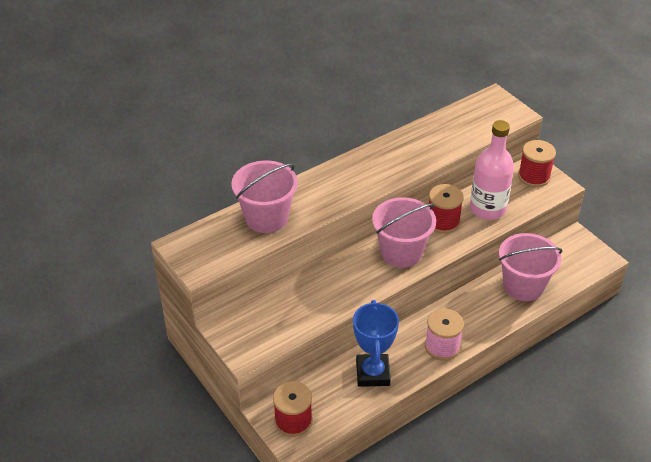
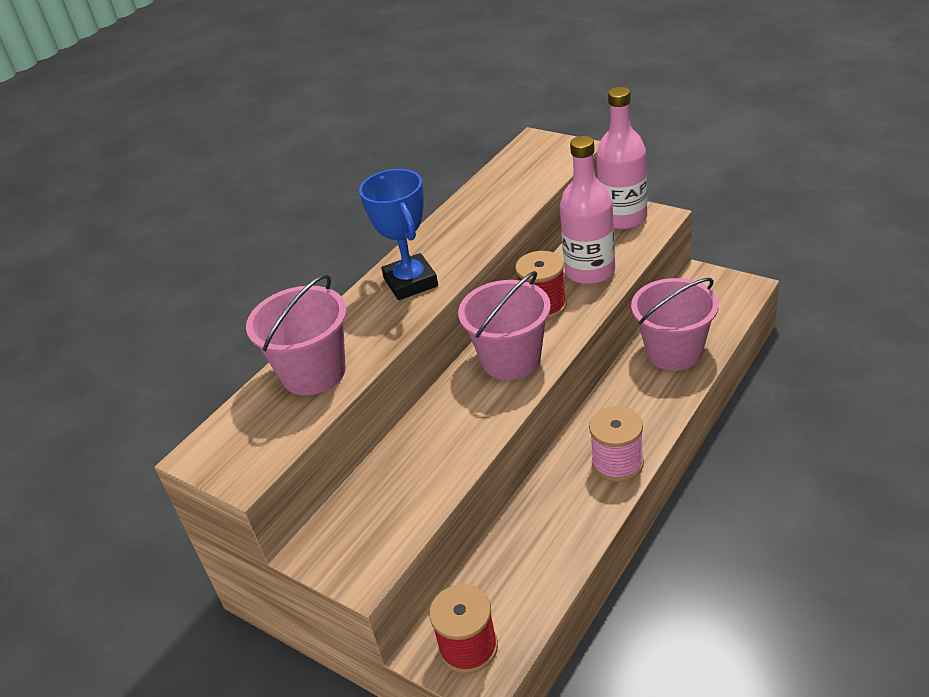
camera: 15 degrees left, 5 degrees down
(372, 373) = (545, 535): blue trophy -> blue trophy (411, 282)
(534, 176) = (623, 218): red spool -> pink bottle

